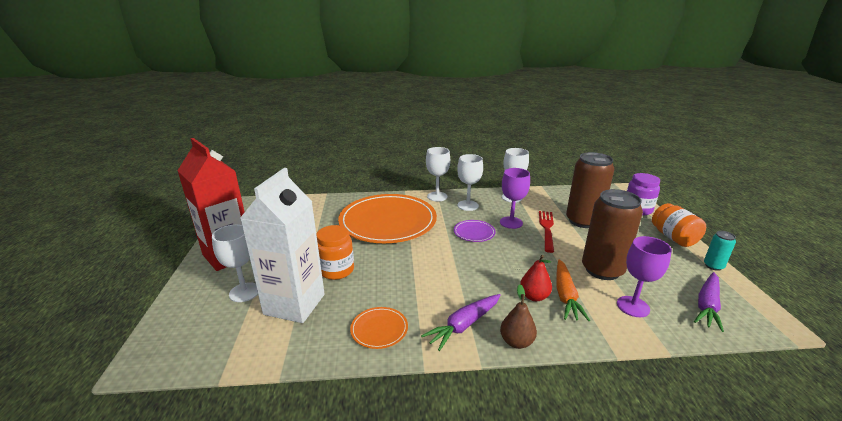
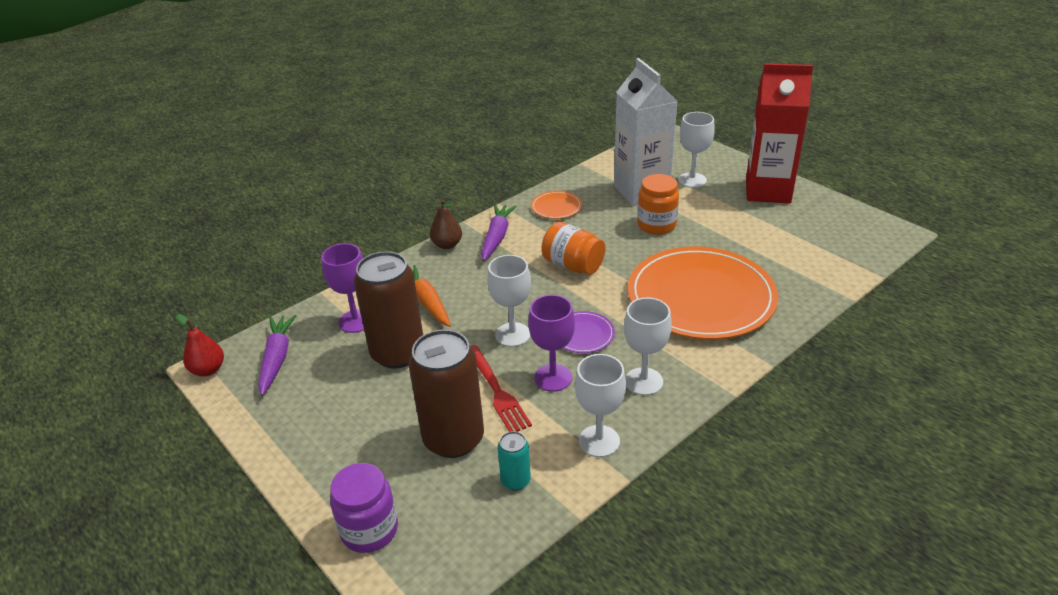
camera: 145 degrees right, 10 degrees up
(437, 196) = (708, 377): white goblet -> white goblet (512, 334)
(534, 296) = (455, 287): red pear -> red pear (208, 370)
(673, 237) = (306, 471): orange jar -> orange jar (573, 265)
(713, 266) = (255, 431): turquoise can -> turquoise can (515, 481)

